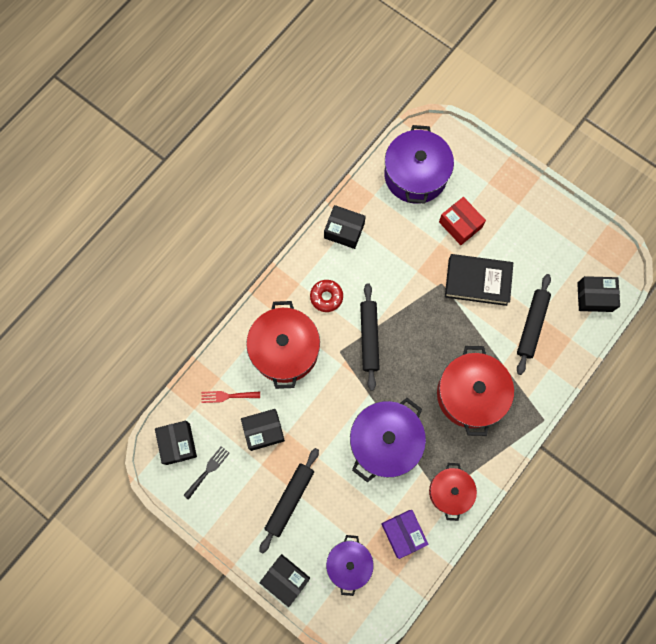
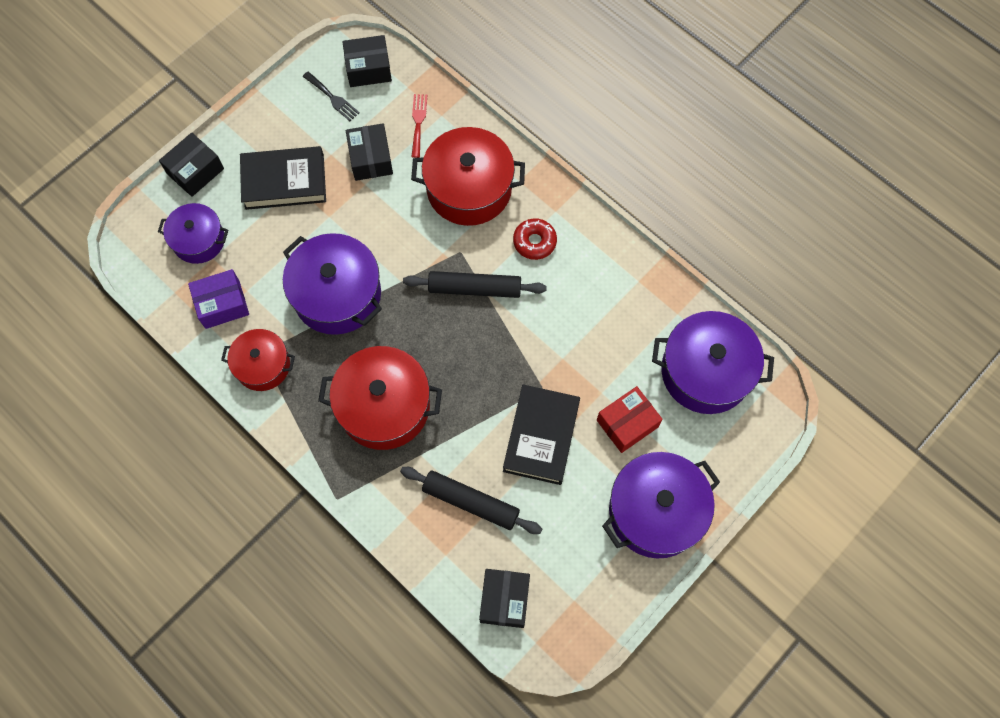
camera: 95 degrees right, 5 degrees down
(289, 499) = (284, 181): black rolling pin -> black book
(344, 230) = (626, 271): black box -> none
(519, 204) = (655, 511): none -> purple pot

